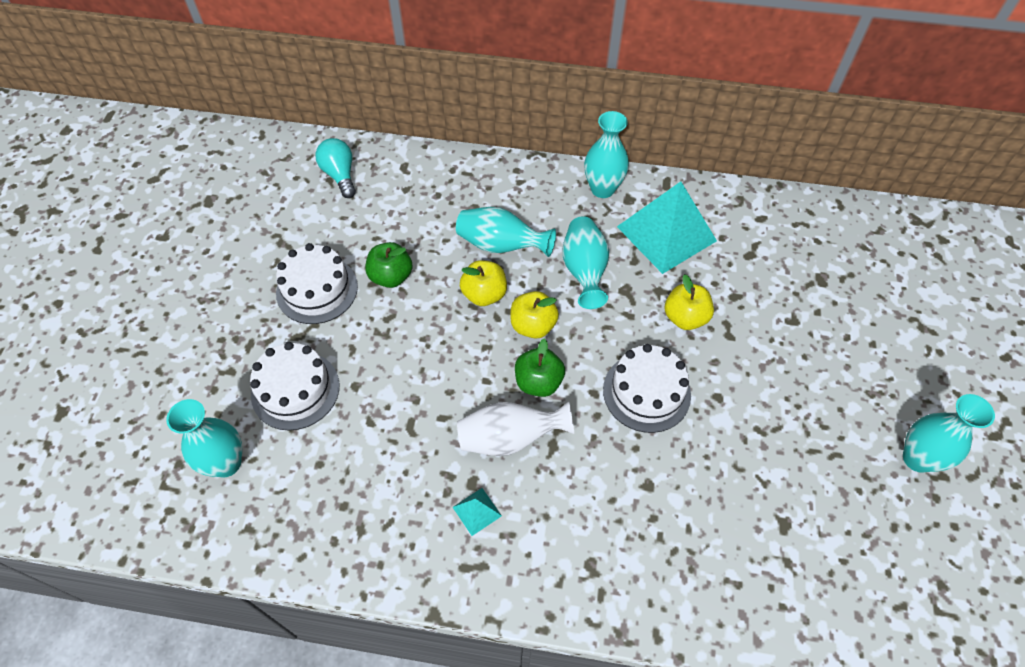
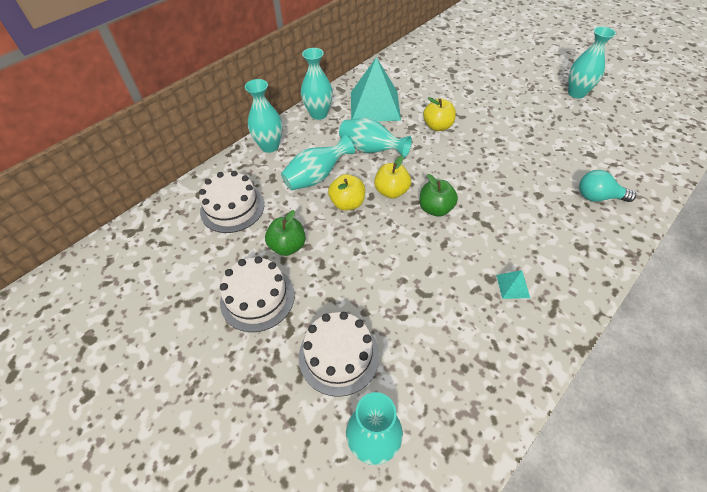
camera: 55 degrees left, 5 degrees down
(340, 175) = (165, 234): turquoise light bulb -> turquoise light bulb (598, 197)
(509, 438) = (467, 242): white vase -> none
(514, 178) = (270, 146): none -> turquoise vase
(646, 392) = (476, 165): white cake -> white cake (232, 208)

